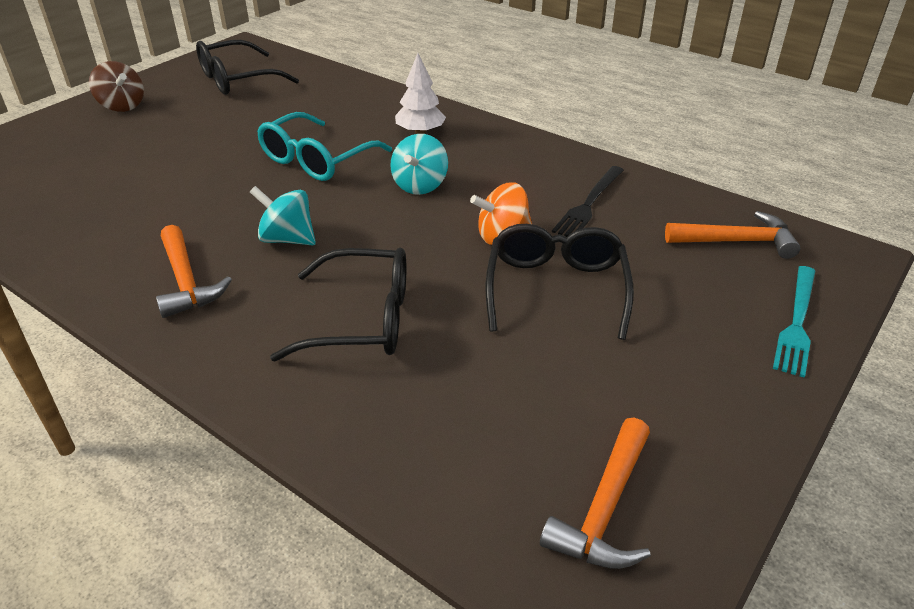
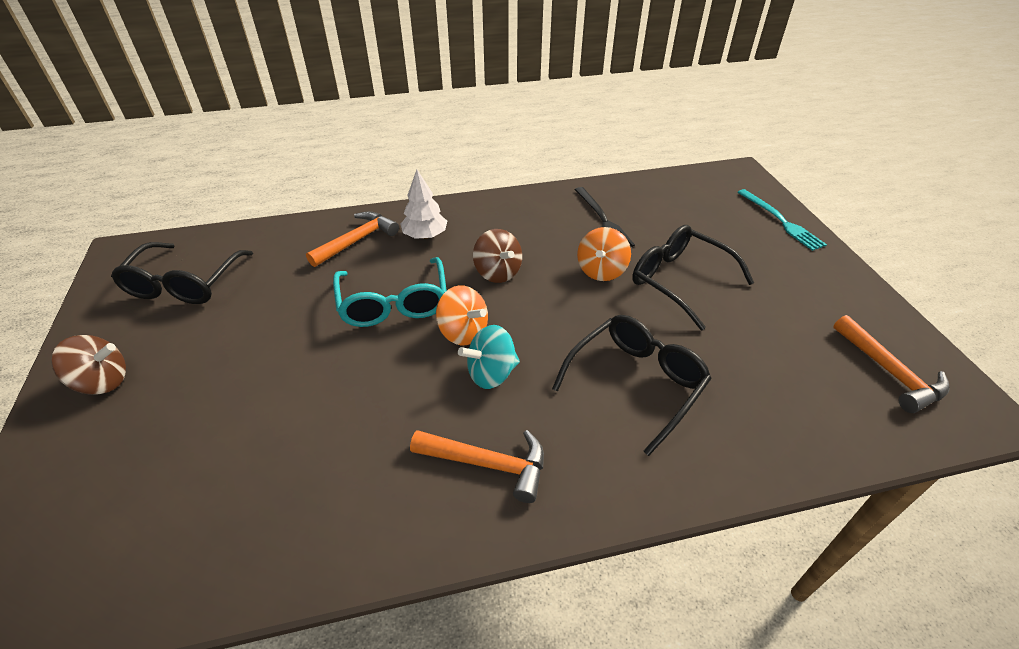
camera: 50 degrees left, 5 degrees up
(321, 204) = (463, 332): none -> orange spinning top
(420, 185) = (497, 272): turquoise spinning top -> brown spinning top
(736, 241) = (694, 196): orange hammer -> orange hammer (357, 240)

